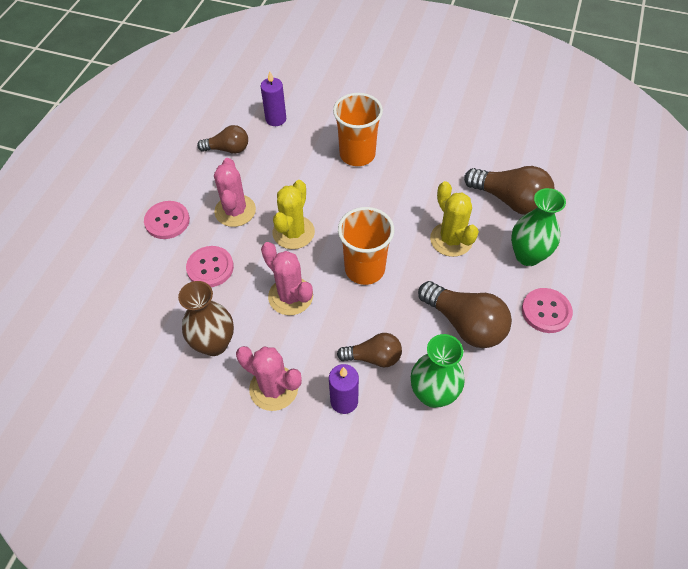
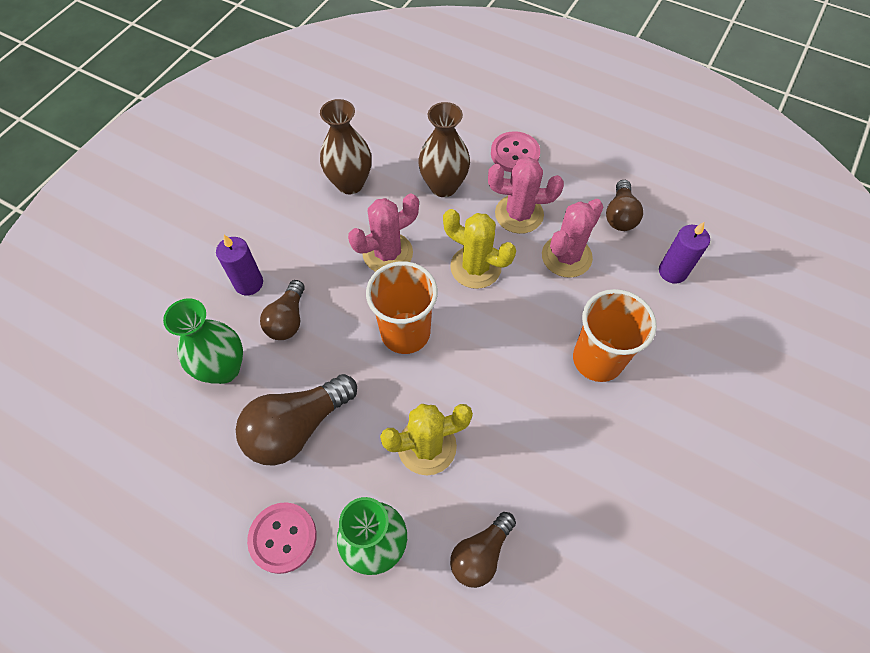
camera: 100 degrees right, 5 degrees up
(210, 268) = (443, 186): pink button -> brown vase
(274, 388) = (285, 226): pink cactus -> pink cactus (566, 256)
(510, 200) = (481, 554): brown light bulb -> brown light bulb, size x0.62

